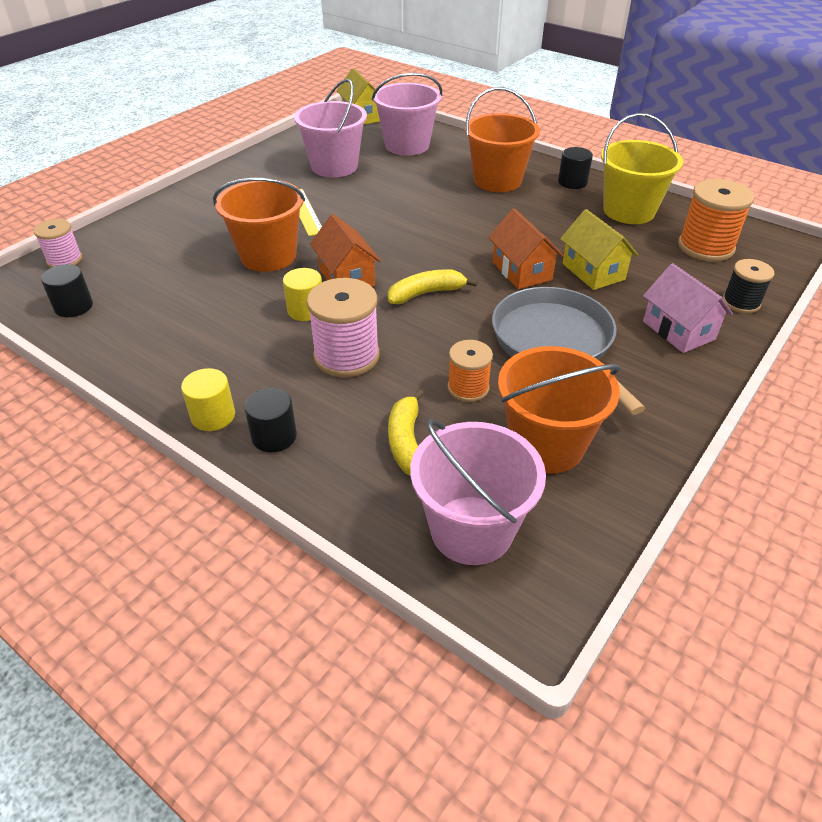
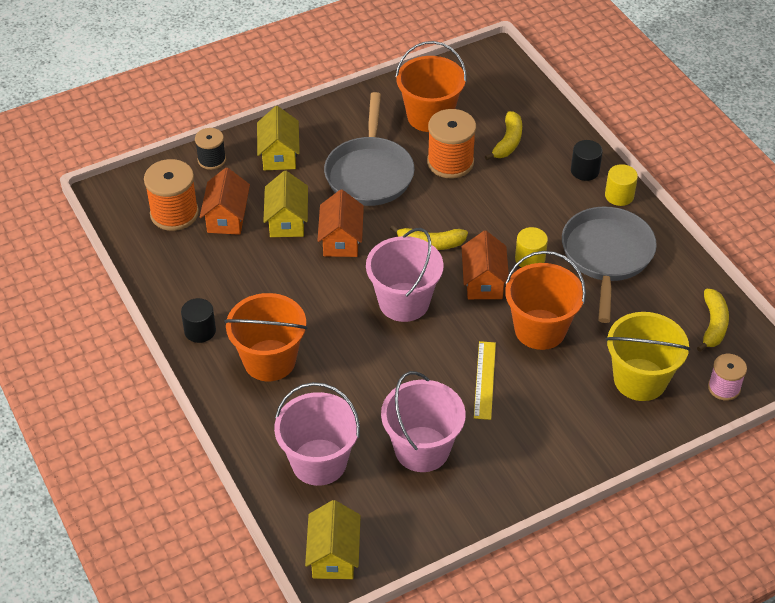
camera: 155 degrees left, 5 degrees up
(74, 306) = (713, 325): black cylinder -> yellow banana
(213, 338) = (606, 256): none -> grey pan
(346, 356) = (517, 210): pink spool -> none
(468, 388) = (450, 162): orange spool -> orange spool, size x1.65
(471, 530) = (499, 92): pink bucket -> pink bucket (404, 302)
(629, 211) = (189, 274): yellow bucket -> yellow bucket (640, 379)
(653, 258) = (227, 217): none -> orange house
(678, 330) = (279, 155): pink house -> yellow house

